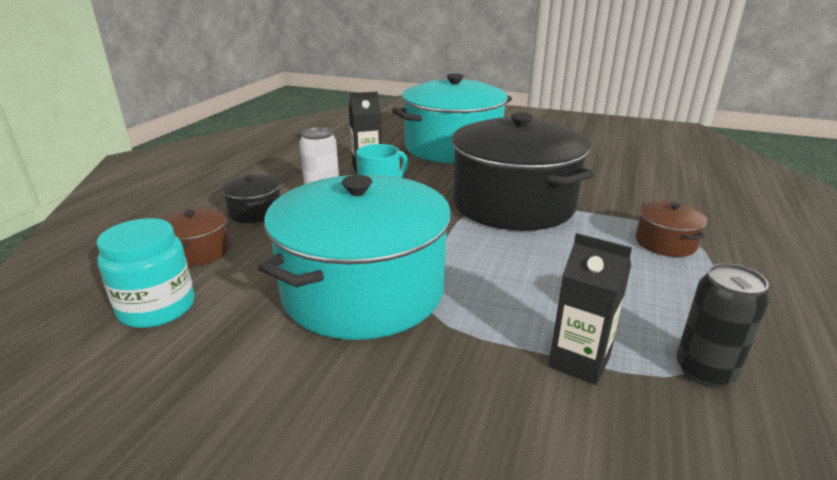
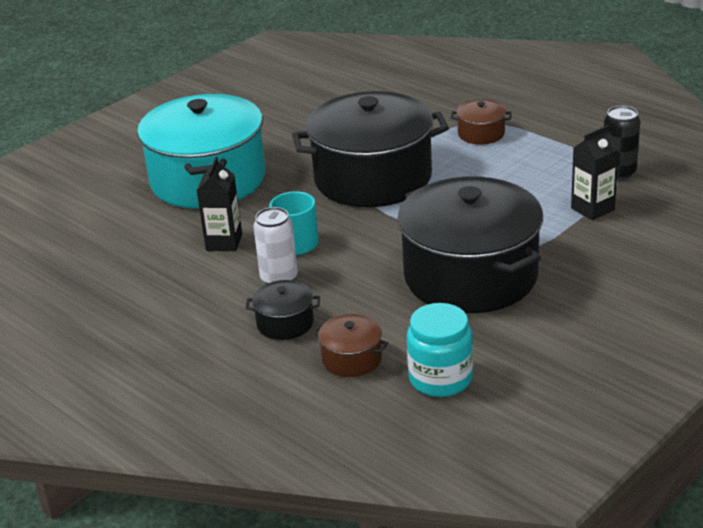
camera: 65 degrees left, 5 degrees up
(363, 290) = (470, 276): turquoise pot -> black pot

